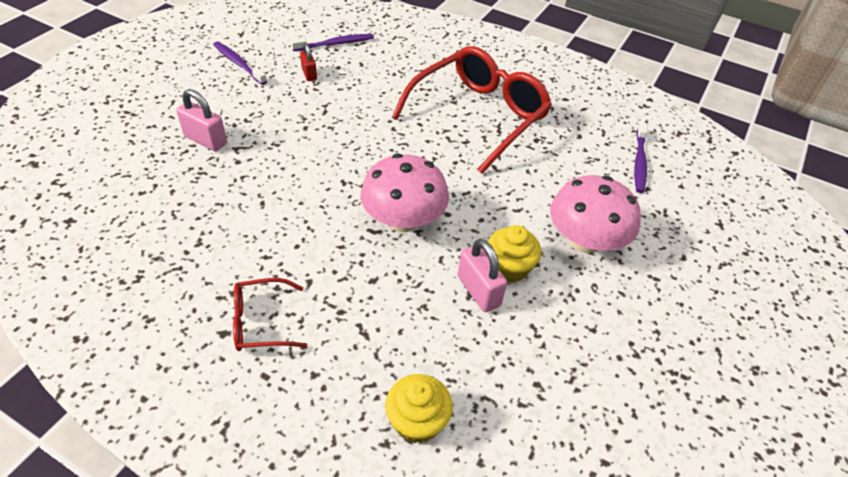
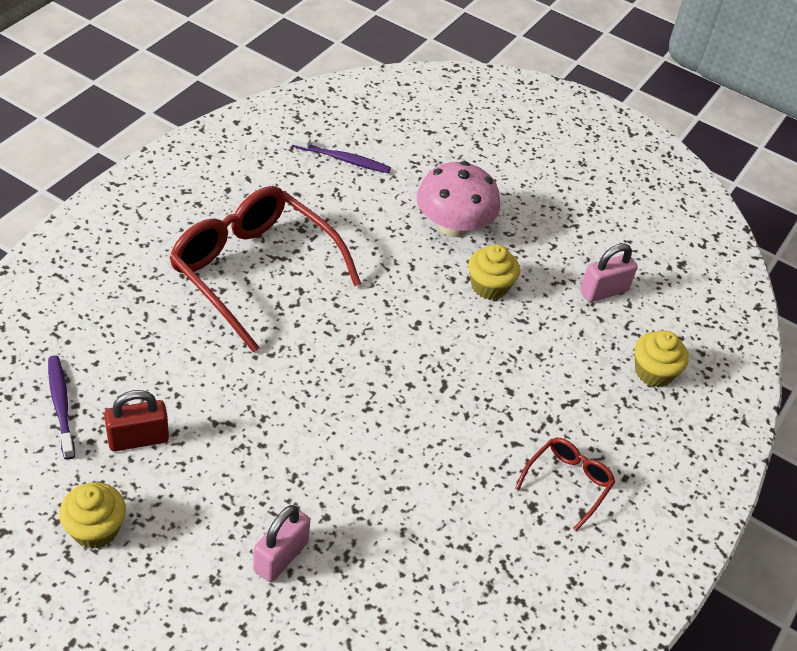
camera: 90 degrees left, 0 degrees up
(238, 64) = (95, 529): purple toothbrush -> yellow cupcake
(261, 322) = (568, 483): red glasses -> red glasses turned 135 degrees counterclockwise
(309, 74) = (138, 439): red padlock -> red padlock, size x1.54
(403, 220) = (428, 359): pink mushroom -> none
(478, 291) = (518, 313): pink padlock -> pink padlock (603, 291)

